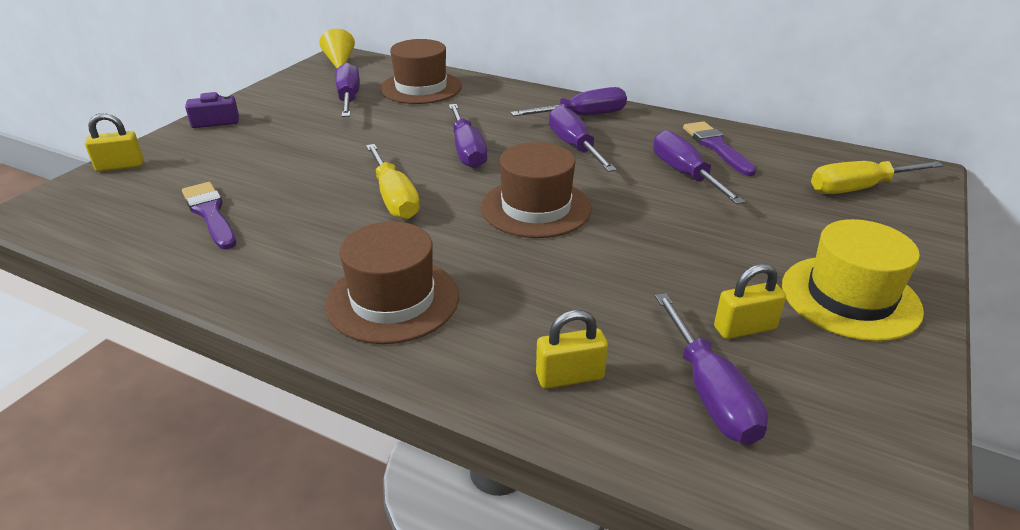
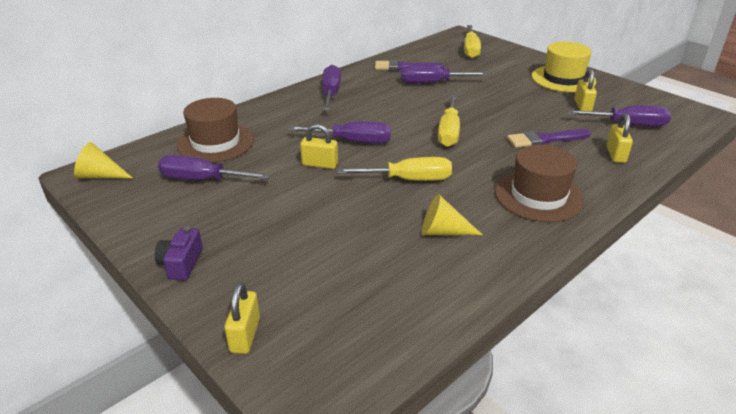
camera: 70 degrees left, 0 degrees up
(210, 213) = (387, 270): purple brush -> purple brush (545, 139)
(287, 236) = (443, 231): none -> yellow cone
(404, 143) = (320, 164): none -> yellow padlock
(536, 208) = (448, 132): brown hat -> yellow screwdriver
(574, 146) = (374, 105): purple screwdriver -> none

